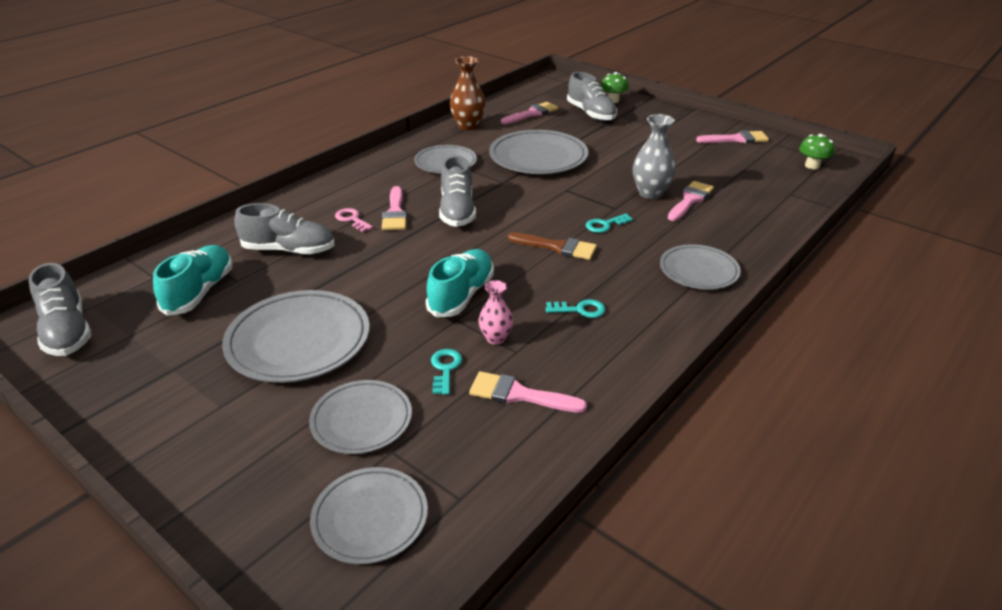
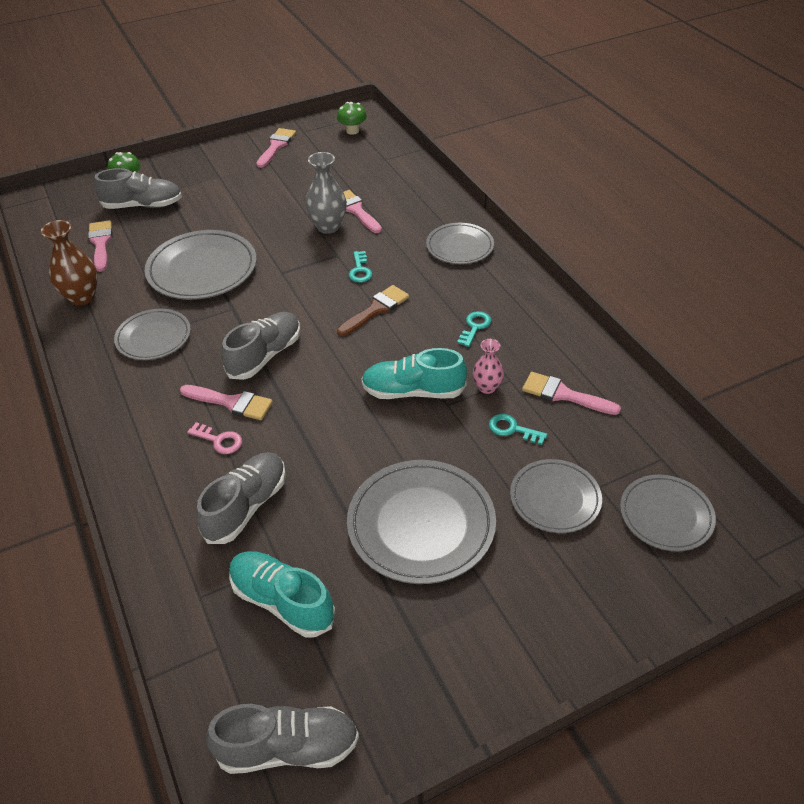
camera: 65 degrees left, 10 degrees up
(352, 219) = (219, 440): pink key -> pink key turned 135 degrees counterclockwise
(457, 211) = (265, 355): grey shoe -> grey shoe turned 75 degrees counterclockwise
(461, 295) = (413, 391): turquoise shoe -> turquoise shoe turned 45 degrees counterclockwise
(519, 394) = (563, 394): pink brush -> pink brush turned 75 degrees clockwise

